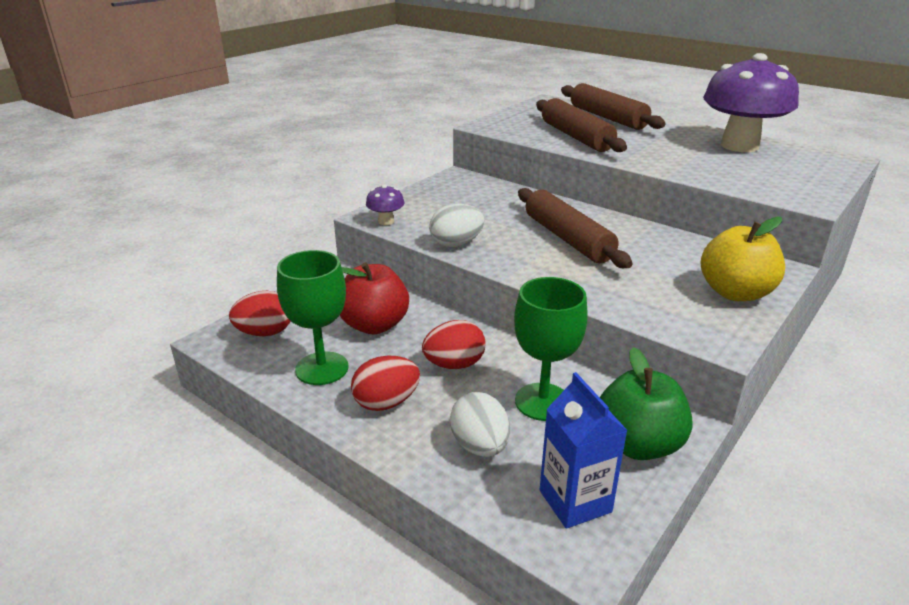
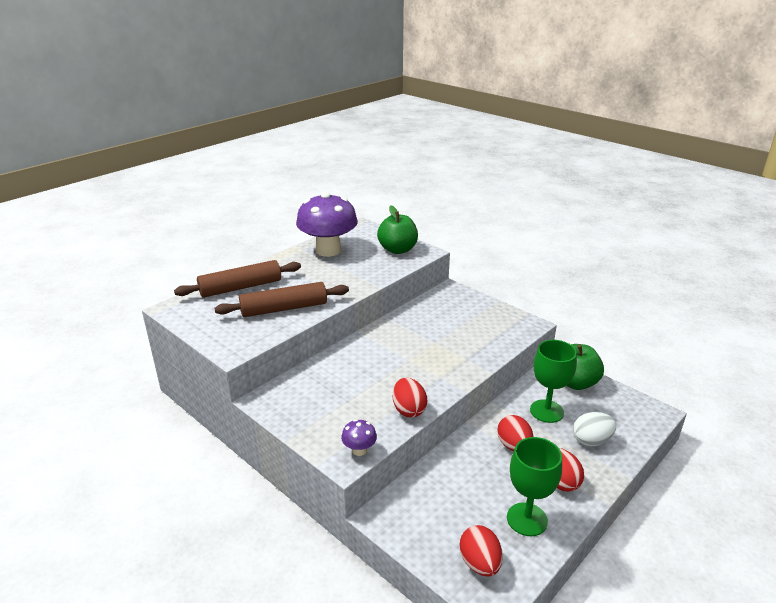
camera: 85 degrees left, 0 degrees up
(374, 325) = (466, 489): red apple -> none
(456, 244) = (409, 410): white egg -> red egg
(567, 238) = (405, 355): brown rolling pin -> none
(575, 501) = (622, 410): blue carton -> none
(735, 293) = (479, 309): yellow apple -> none
(792, 183) = (397, 250): none -> green apple

